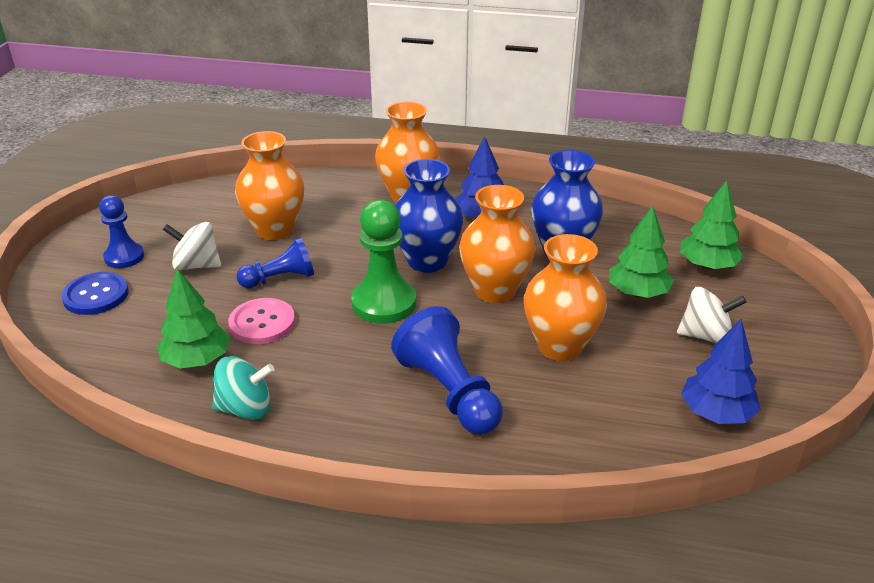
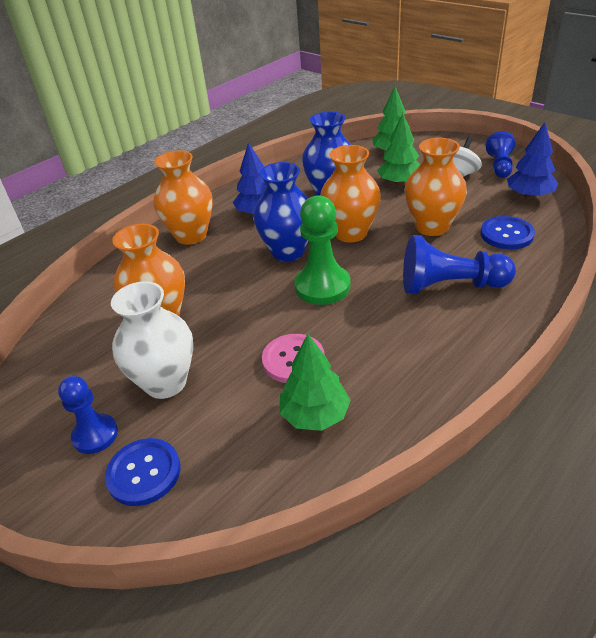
camera: 55 degrees left, 5 degrees up
(196, 265) = (165, 383): white spinning top -> white vase
(245, 409) = (404, 398): turquoise spinning top -> none
(280, 279) = (239, 333): blue pawn -> blue pawn (499, 166)
(596, 413) = (506, 234): none -> blue button

